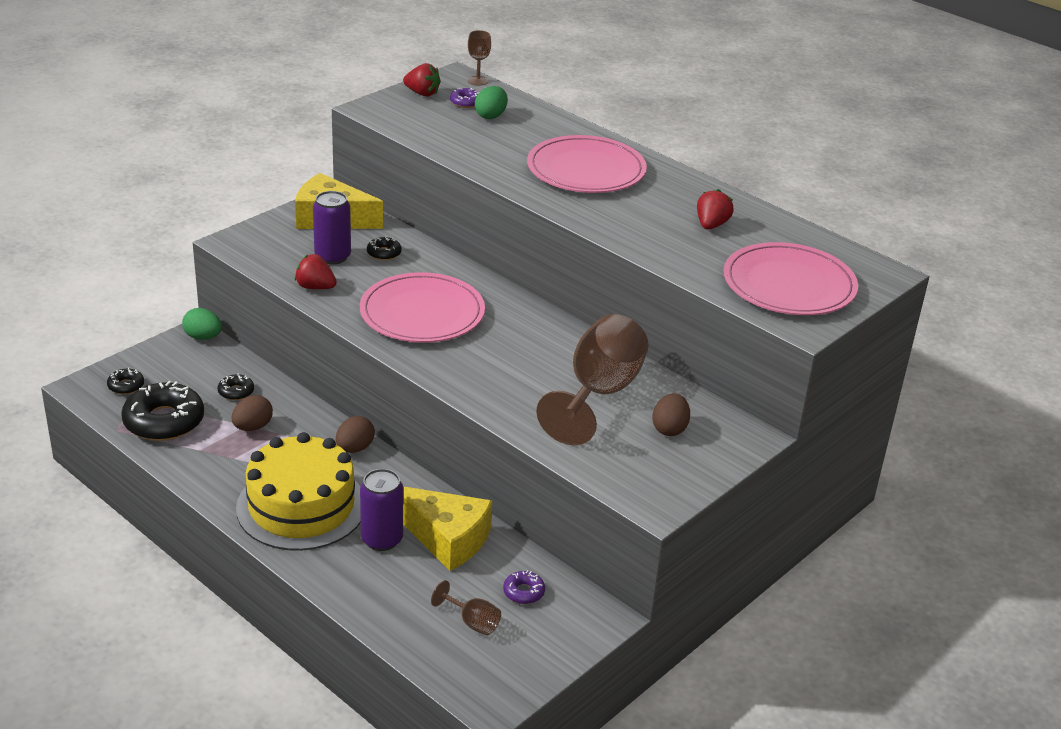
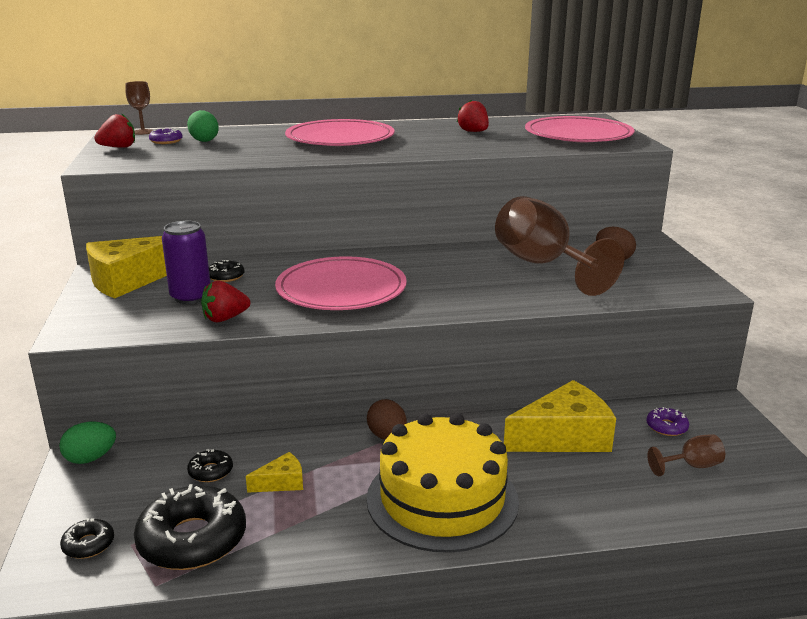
camera: 50 degrees left, 10 degrees down
(252, 427) = (281, 482): brown egg -> yellow cheese
(382, 539) = (536, 471): purple can -> none

